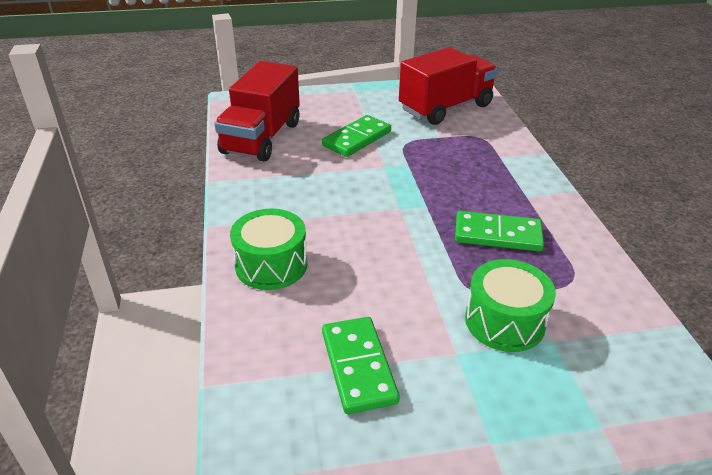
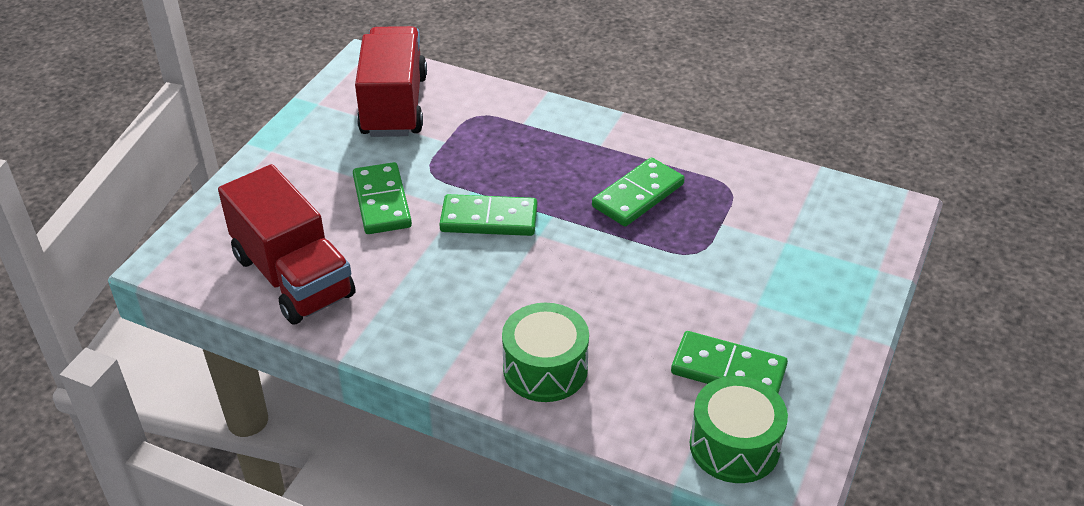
camera: 55 degrees left, 5 degrees up
(389, 182) = (489, 219): none -> green domino
(504, 321) = (745, 255): green drum -> green drum (734, 446)

